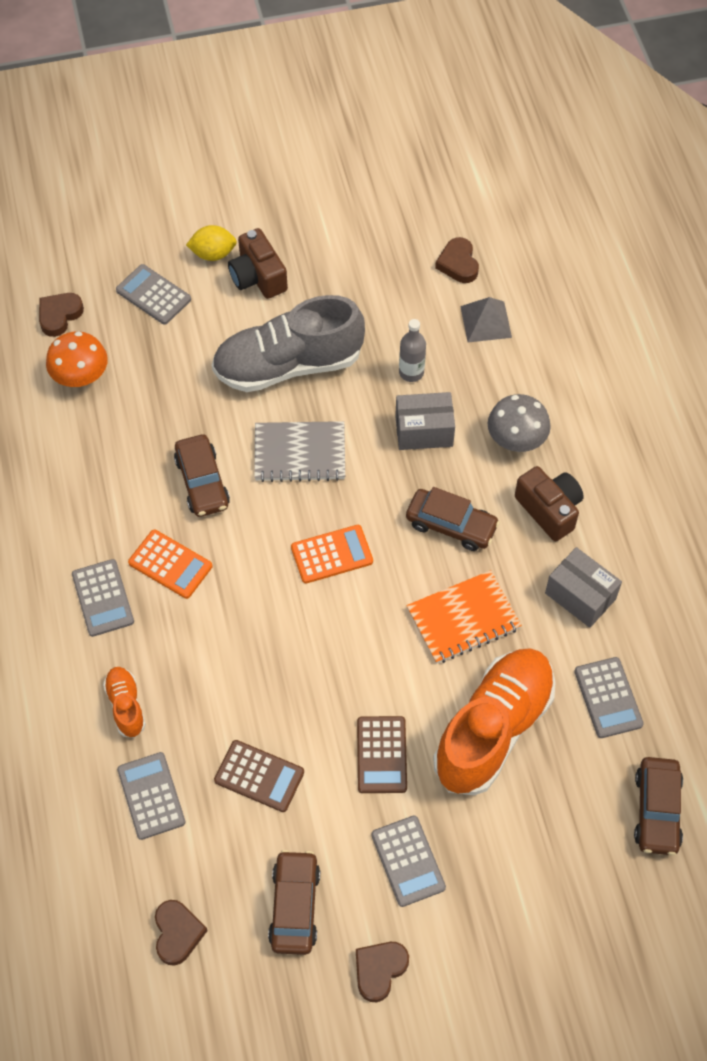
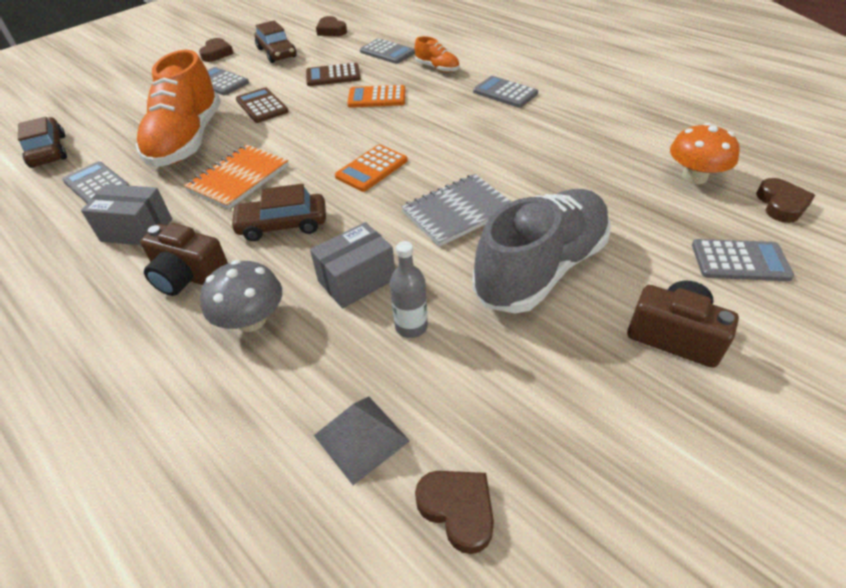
camera: 150 degrees right, 15 degrees down
(170, 564) = (482, 120): orange calculator -> orange calculator (377, 97)
(202, 482) = (513, 163): brown car -> none
(213, 254) = (751, 333): yellow lemon -> none

